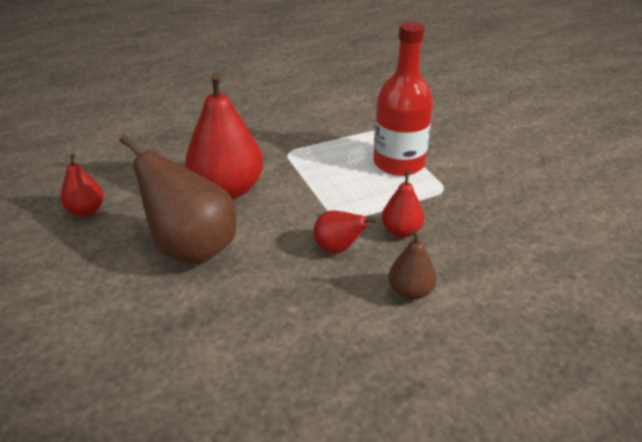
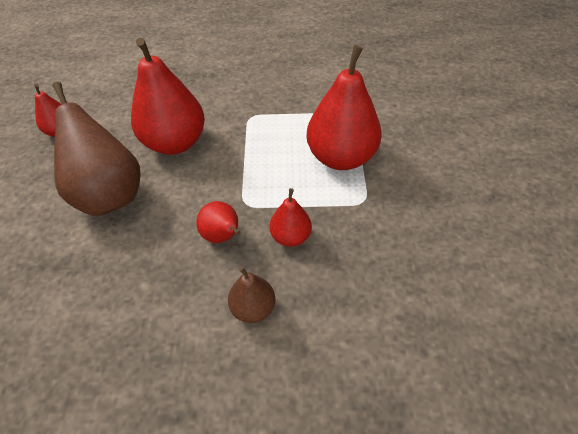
camera: 25 degrees right, 15 degrees up
(399, 163) = (341, 157): red bottle -> red pear

